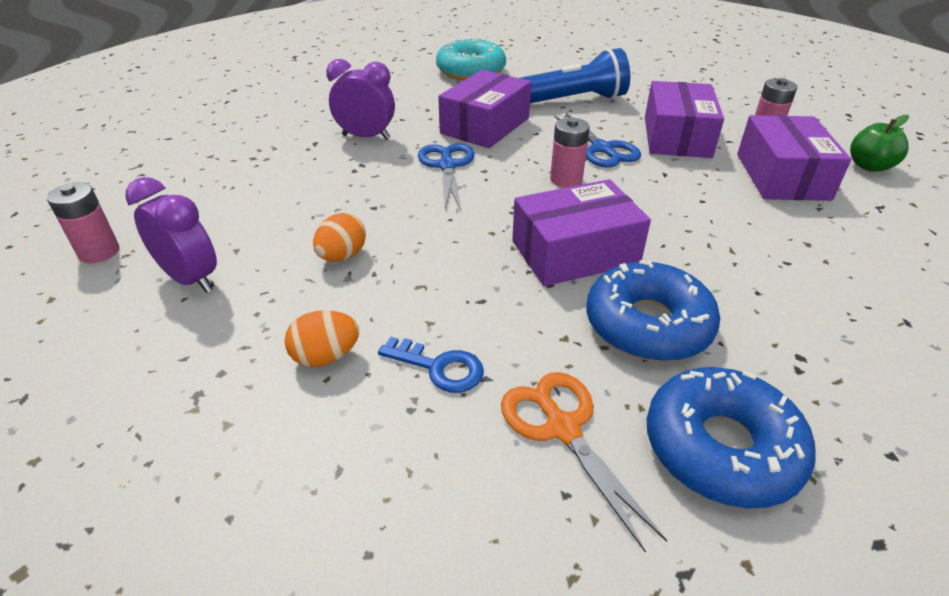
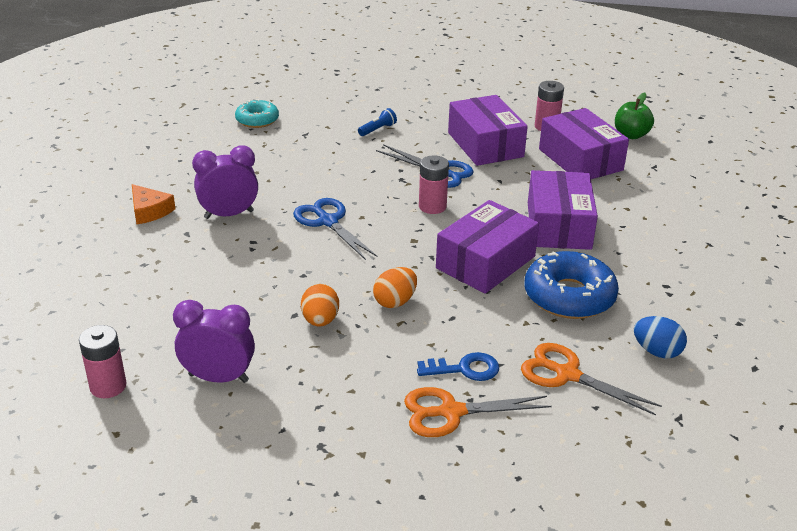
camera: 30 degrees left, 5 degrees down
(306, 118) = (149, 211): none -> orange cheese
(326, 356) = (383, 390): orange egg -> orange egg (395, 302)
(372, 416) = (451, 412): none -> orange scissors
(471, 71) = (257, 120): turquoise donut -> turquoise donut, size x0.61
(485, 126) = (324, 175): purple box -> purple box (558, 225)
(574, 100) = (377, 130): blue flashlight -> blue flashlight, size x0.40
(721, 448) = (657, 351): blue donut -> blue egg

